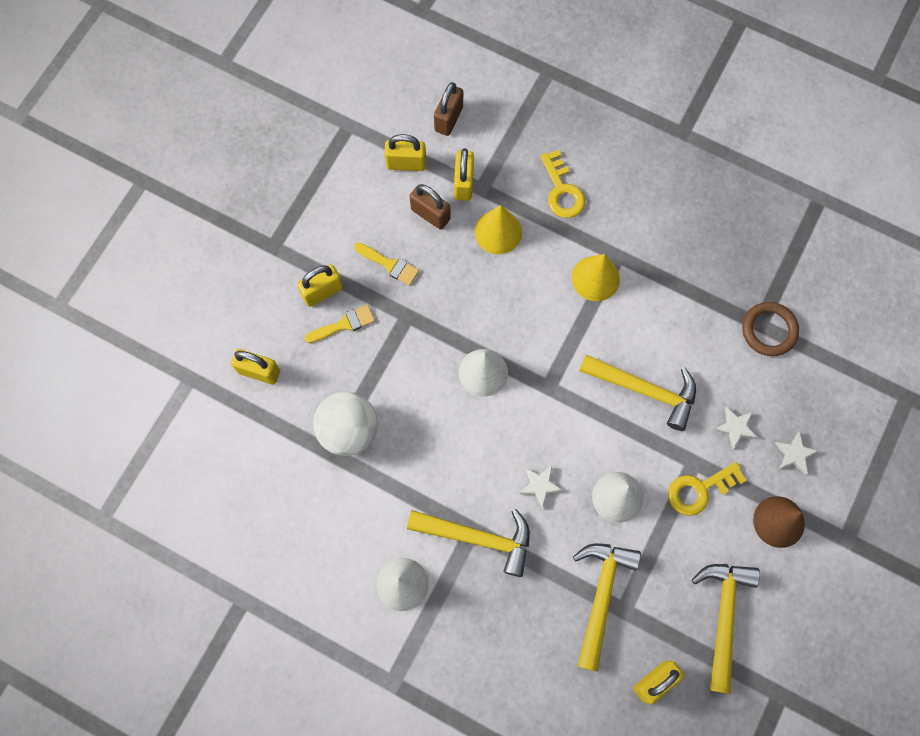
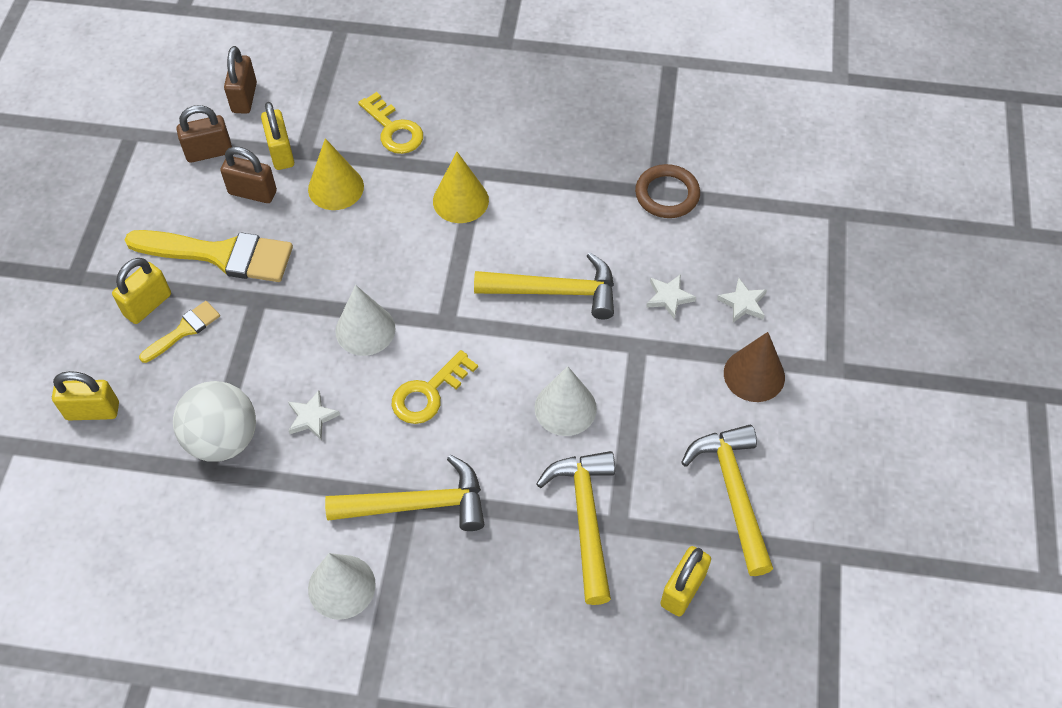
camera: 20 degrees left, 15 degrees down
(389, 264) = (220, 255): yellow brush -> yellow brush, size x1.97
(406, 163) = (209, 152): yellow padlock -> brown padlock
(540, 485) = (471, 425): white star -> white star (312, 417)
(699, 490) = (655, 371): yellow key -> yellow key (428, 393)

